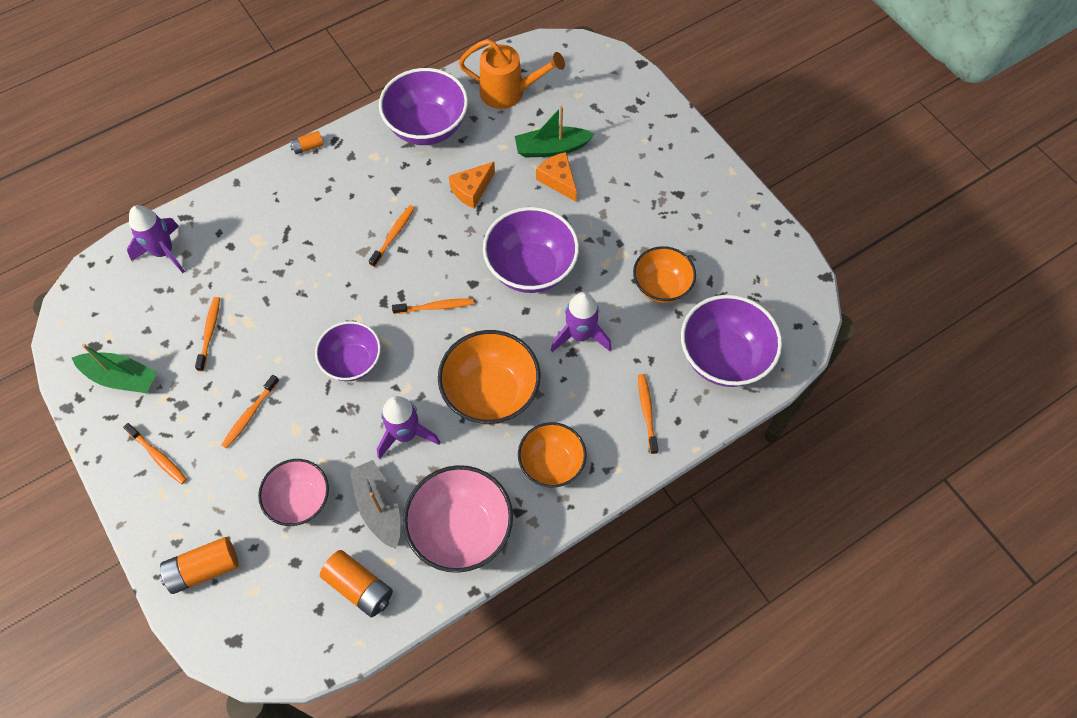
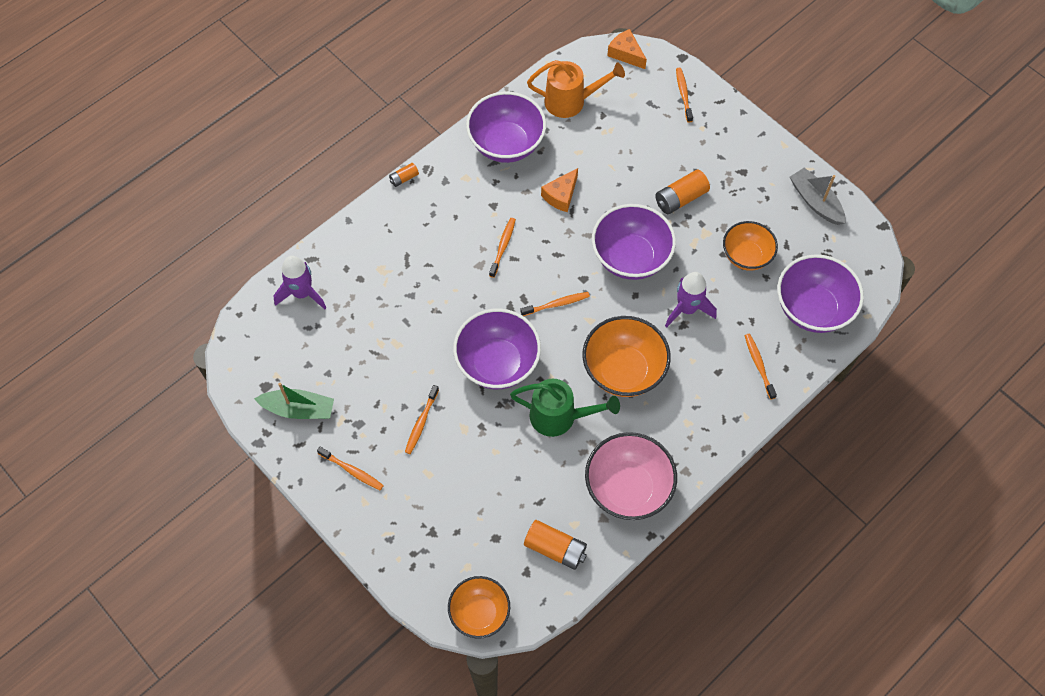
camera: 10 degrees left, 0 degrees up
(204, 569) = (420, 556): orange battery -> orange battery (680, 198)
(210, 332) = (365, 358): orange toothbrush -> orange toothbrush (683, 94)
(300, 500) = (485, 487): pink bowl -> none
(352, 362) = (497, 363): purple bowl -> purple bowl, size x1.52
(379, 507) = (553, 481): grey boat -> grey boat (815, 202)
(406, 434) = (560, 417): purple rocket -> green watering can
(551, 148) = (622, 147): green boat -> none
(551, 464) = (689, 421): orange bowl -> orange bowl (479, 613)
(558, 180) = (635, 175): orange cheese -> orange cheese (626, 54)

